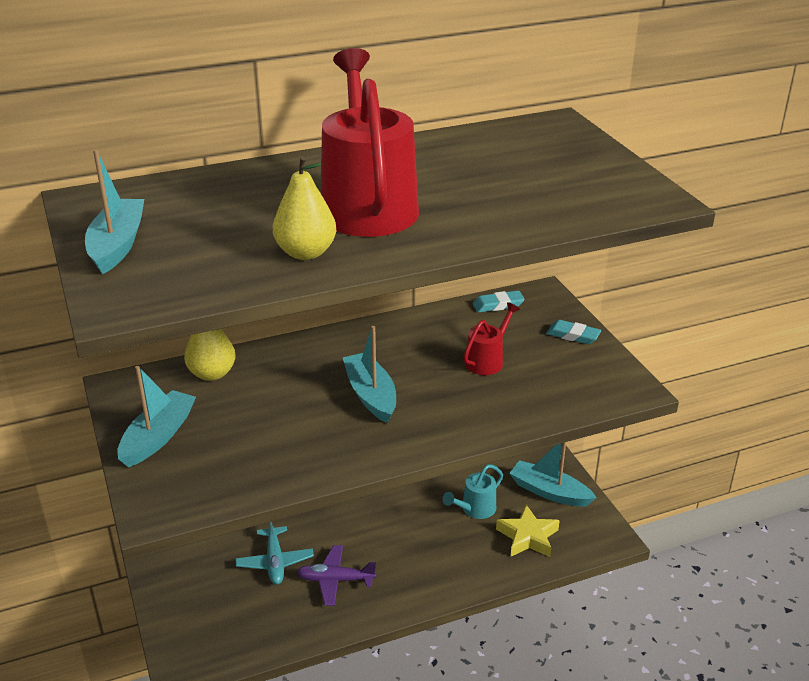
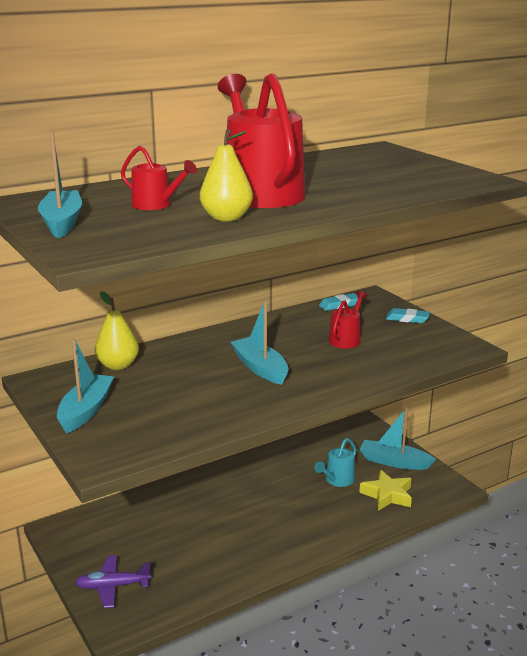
camera: 10 degrees left, 10 degrees down
(236, 220) = (156, 205): none -> red watering can
(275, 562) = (177, 537): turquoise plane -> none
(335, 580) = (235, 544): purple plane -> purple plane (112, 586)

